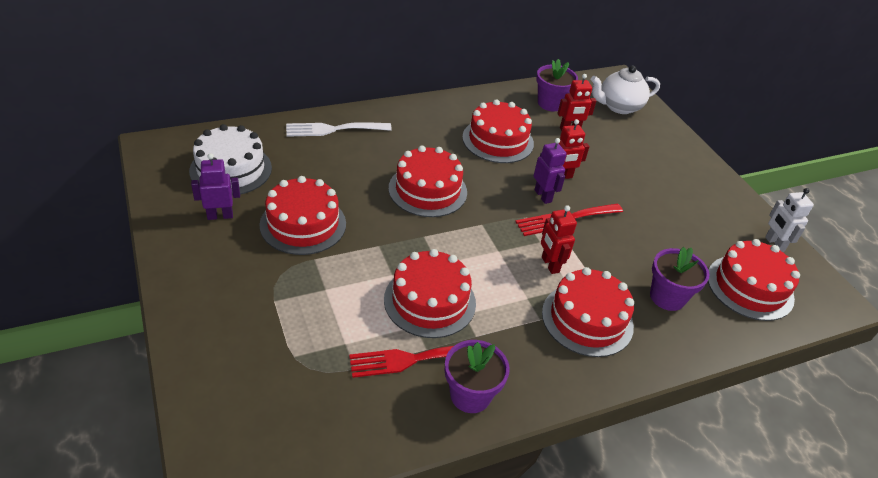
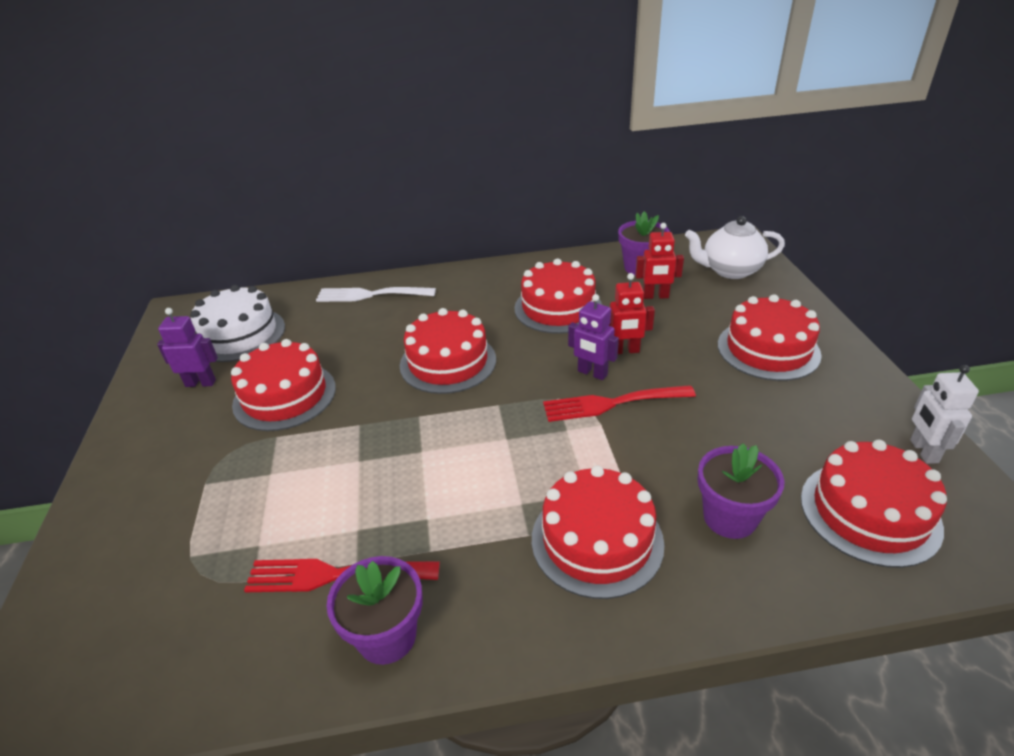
camera: 20 degrees right, 5 degrees down
(430, 301) = (390, 498): red cake -> red cake (768, 349)
(543, 196) = (592, 373): purple robot -> purple robot turned 135 degrees clockwise
(550, 265) = (569, 461): red robot -> none

